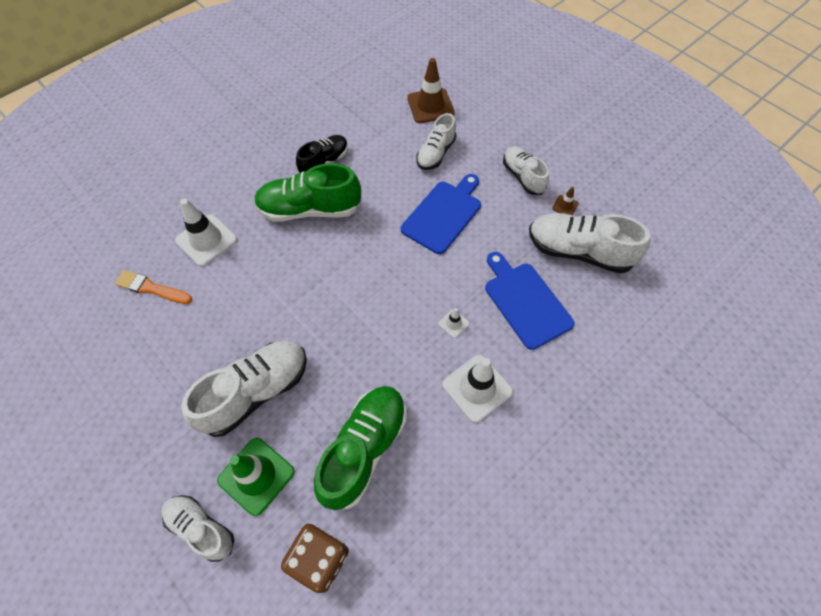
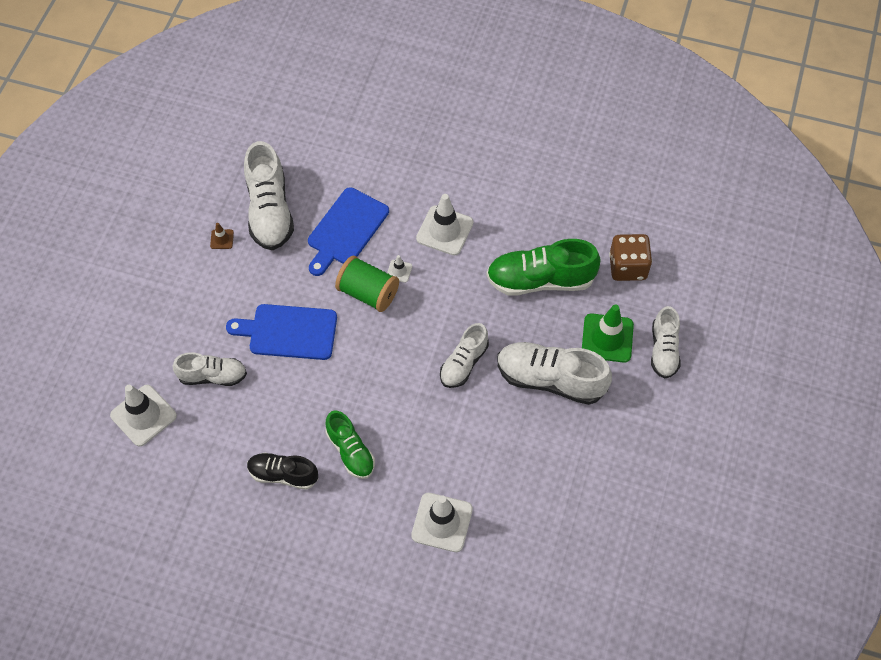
camera: 120 degrees left, 0 degrees up
(151, 288) = (520, 533): orange brush -> none
(310, 209) = (350, 451): green shoe -> green shoe, size x0.62
(430, 106) = (143, 415): brown traffic cone -> white traffic cone
(445, 287) = (368, 293): none -> green spool
(523, 177) = (203, 286): white shoe -> white shoe (464, 363)

